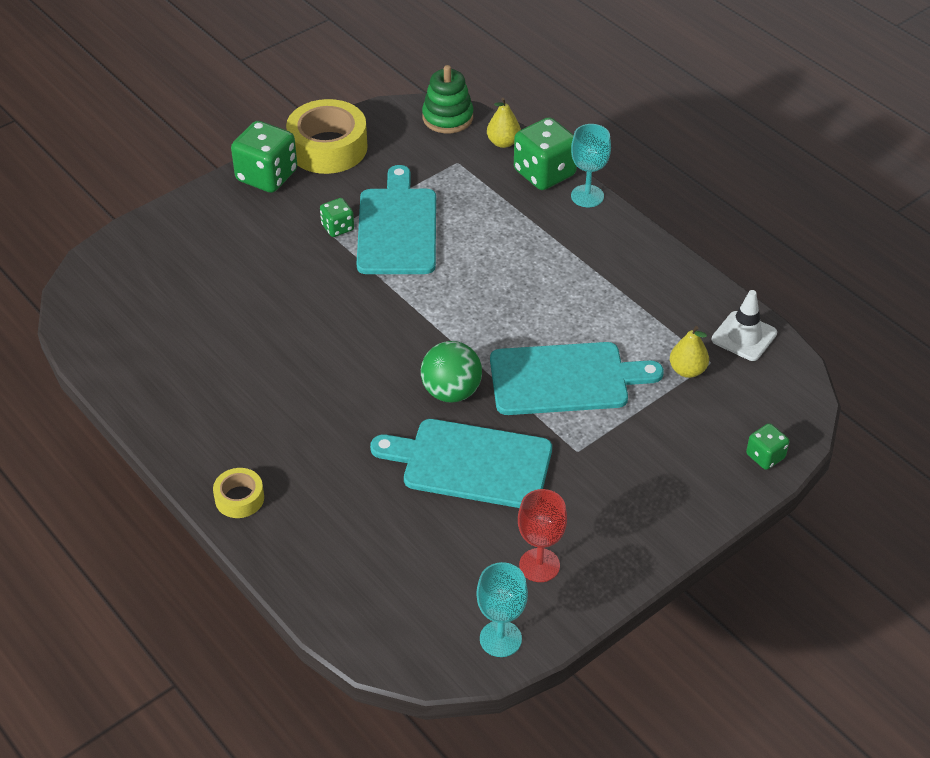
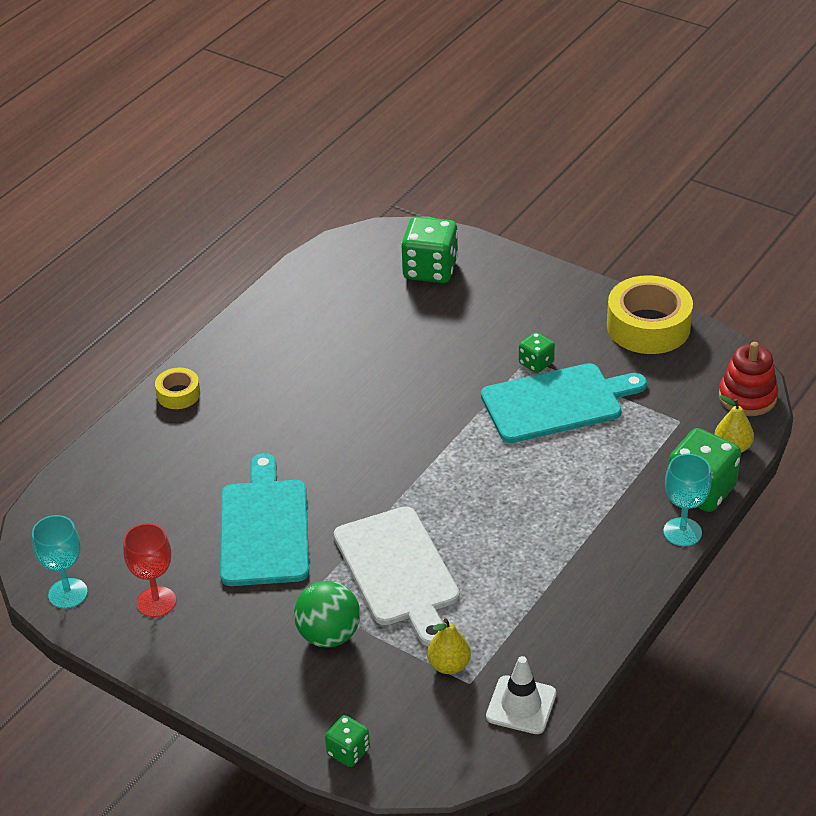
camera: 75 degrees right, 5 degrees down
(267, 176) = (583, 299): green dice -> green dice (430, 270)
(447, 117) = (747, 397): green stacking toy -> red stacking toy
(451, 392) = (349, 493): green ball -> green ball (329, 635)
(564, 379) = (398, 571): turquoise cutting board -> white cutting board

